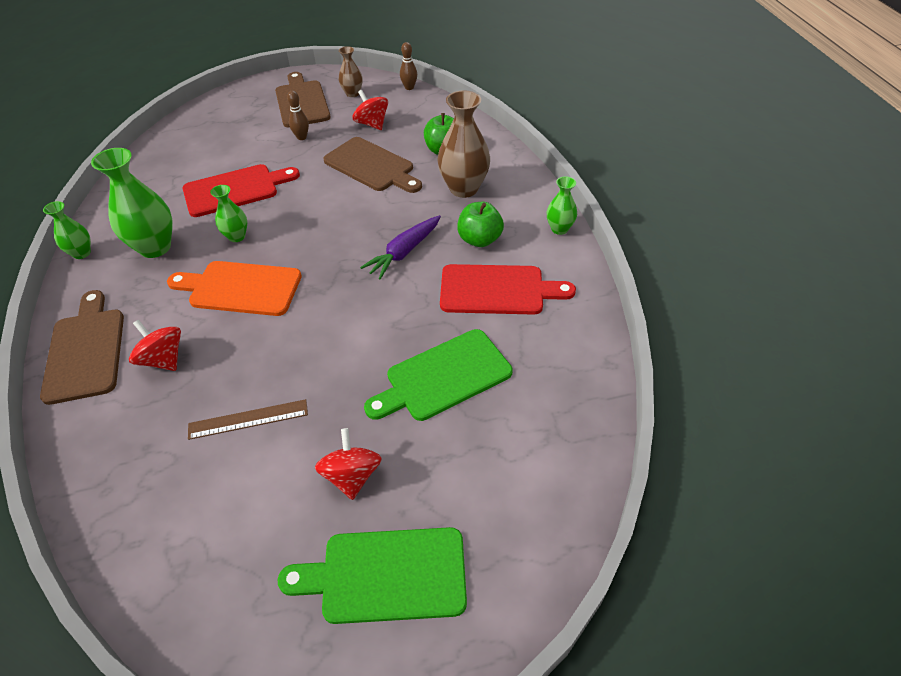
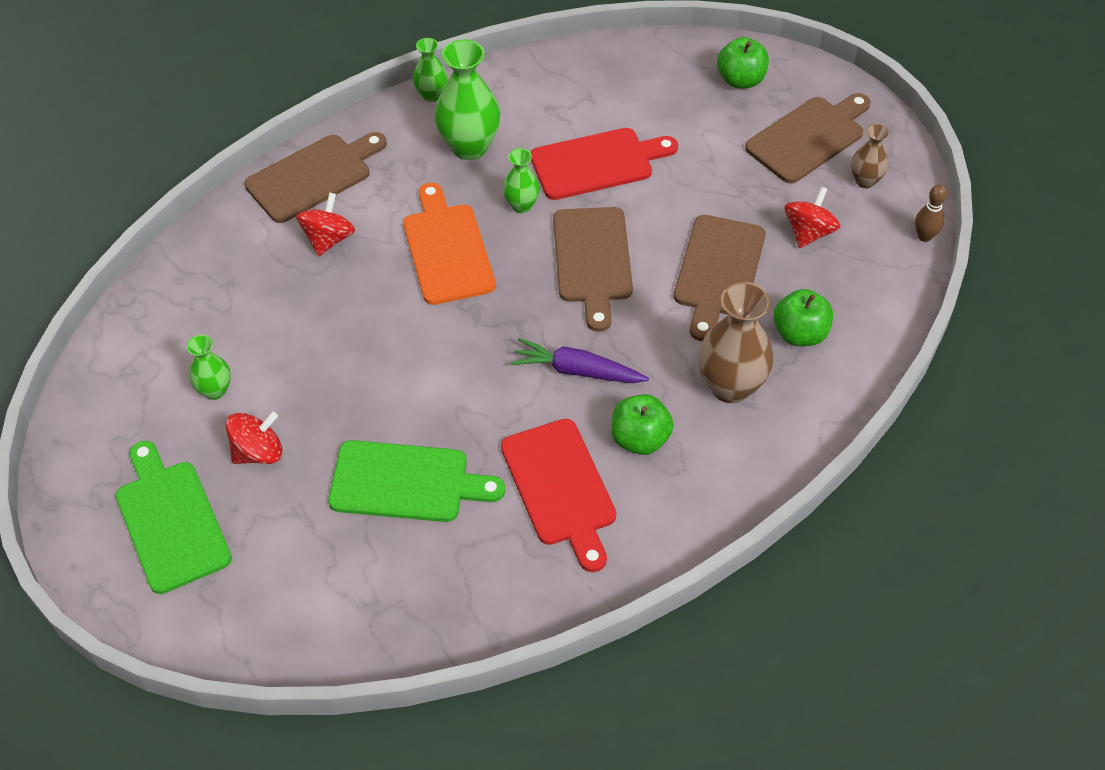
camera: 65 degrees right, 5 degrees up
(231, 112) = (740, 80): none -> green apple
(235, 190) = (597, 163): red cutting board -> red cutting board turned 60 degrees counterclockwise
(248, 419) = (287, 342): brown ruler -> none
(301, 137) = (733, 174): brown bowling pin -> none
(316, 217) = (593, 260): none -> brown cutting board
(444, 377) = (406, 482): green cutting board -> green cutting board turned 150 degrees clockwise
(559, 229) = (707, 520): green vase -> green vase (215, 390)

